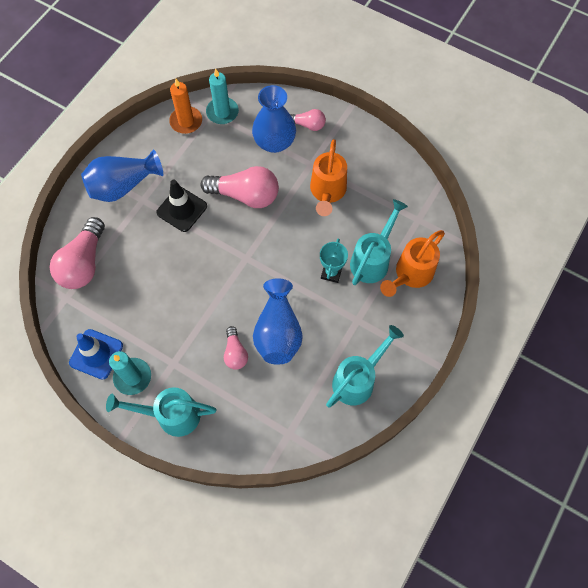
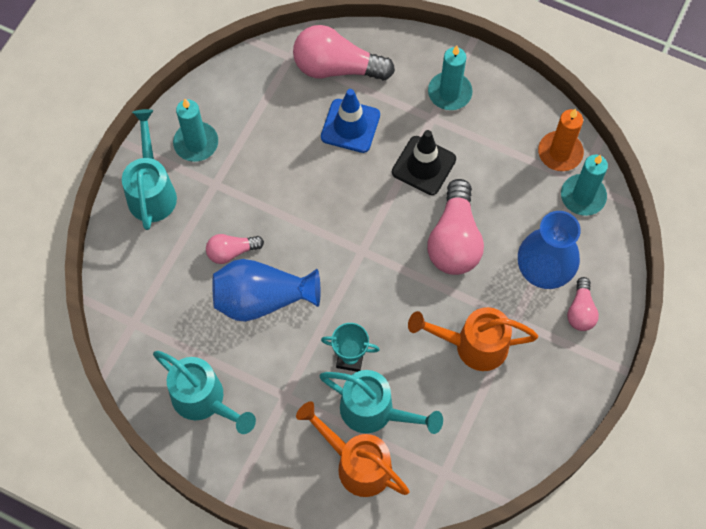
camera: 85 degrees right, 0 degrees up
(96, 354) = (222, 100): blue traffic cone -> blue traffic cone (350, 126)
(123, 186) = (449, 93): blue vase -> turquoise candle

